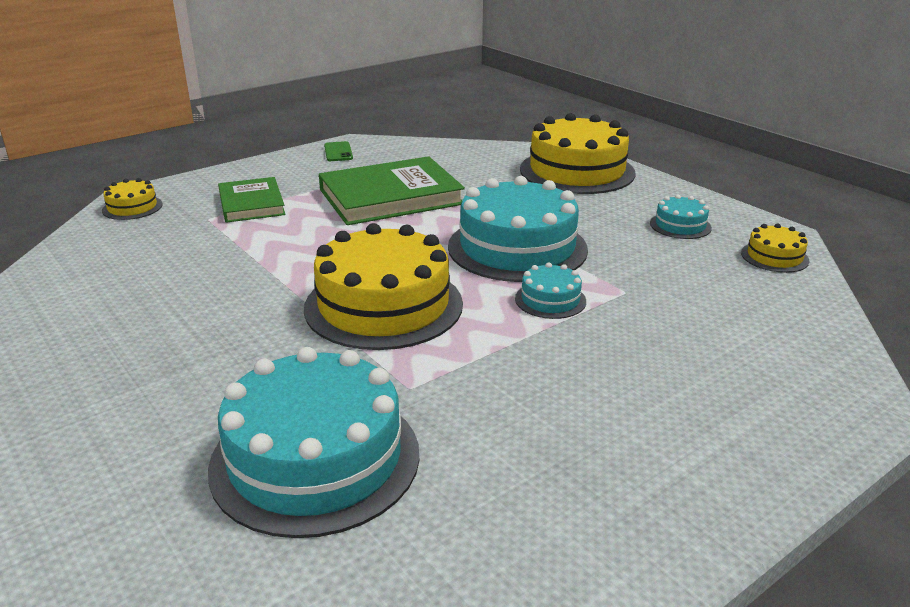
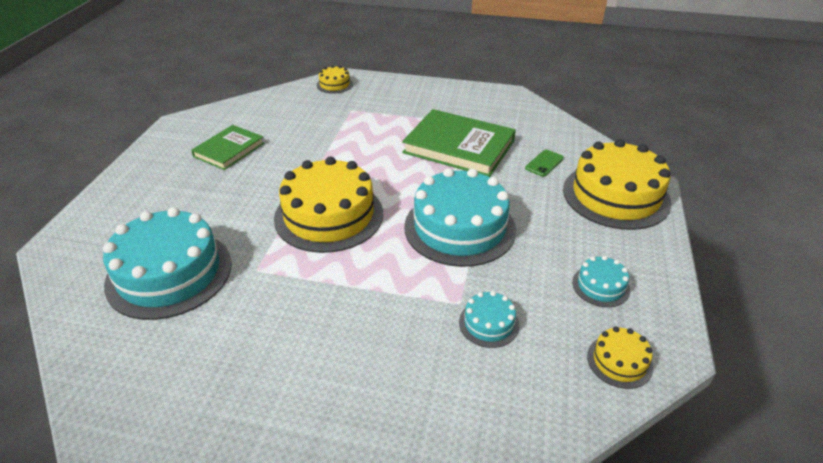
camera: 50 degrees right, 10 degrees up
(251, 204) = (385, 111): green book -> green book (229, 150)
(338, 152) = (489, 97): green phone -> green phone (544, 163)
(550, 300) = (408, 275): turquoise cake -> turquoise cake (488, 323)

